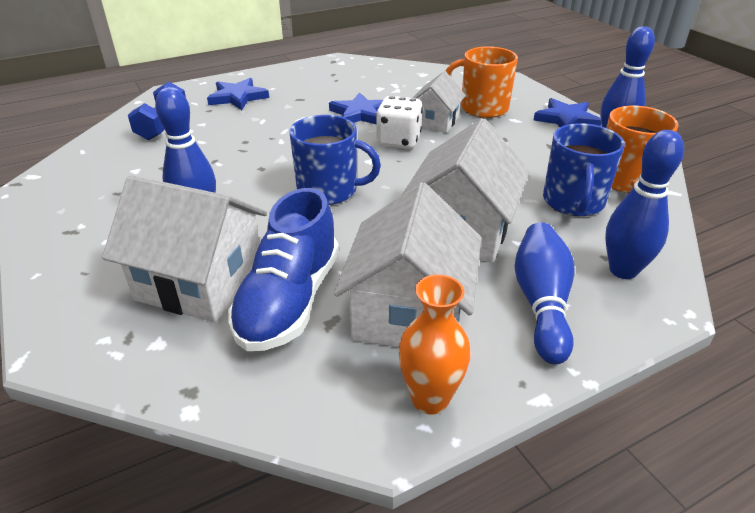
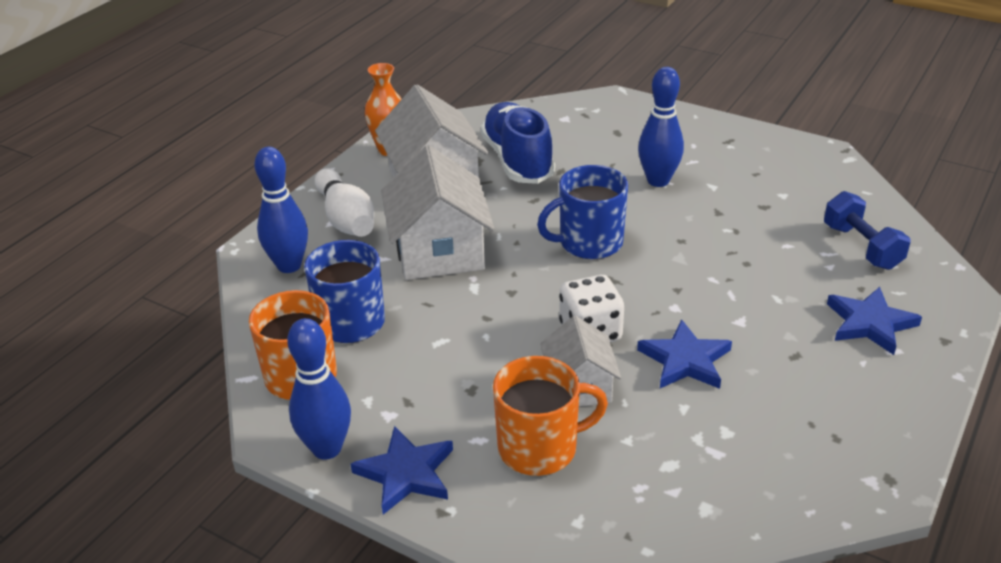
camera: 150 degrees right, 0 degrees up
(200, 282) = (588, 149): white house -> none
(541, 303) = (346, 219): blue bowling pin -> white bowling pin

